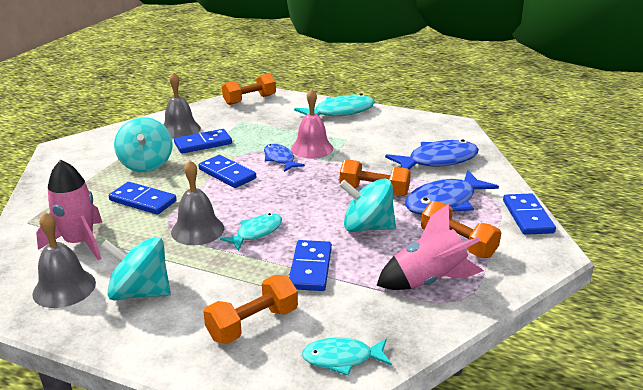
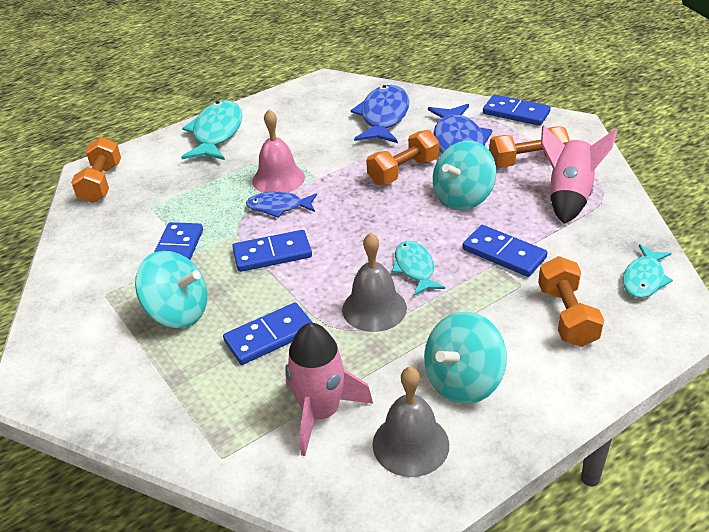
camera: 55 degrees left, 10 degrees up
(180, 129) = (114, 260): grey bell -> none

